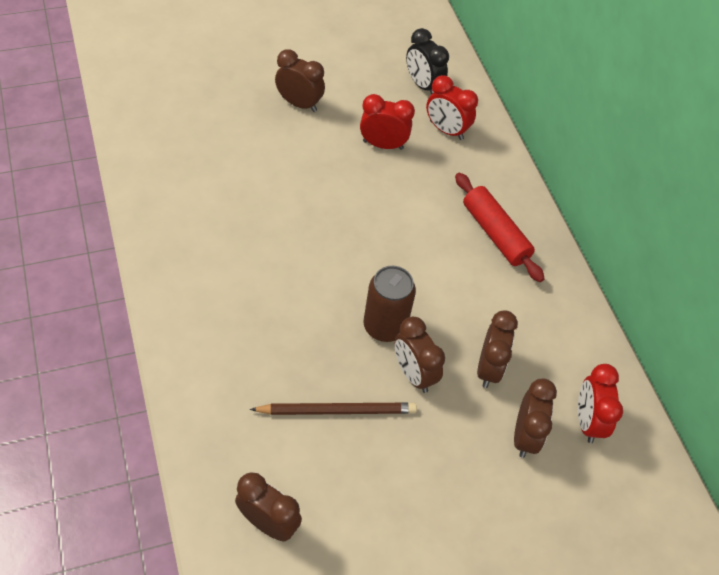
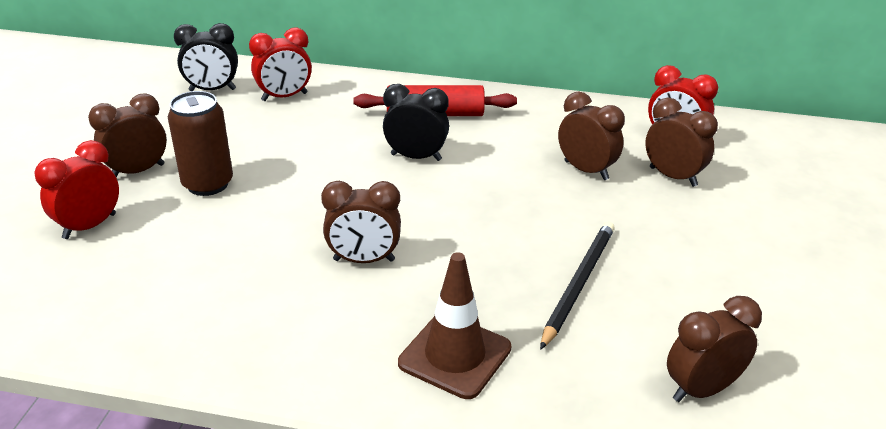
camera: 55 degrees left, 20 degrees down
(222, 363) = (455, 355): none -> brown traffic cone
(337, 410) = (578, 284): brown pencil -> black pencil
(383, 145) = (260, 138): red clock -> red clock (89, 226)
(384, 326) = (492, 215): brown can -> brown can (208, 184)
(413, 374) = (564, 217): brown clock -> brown clock (364, 260)
(425, 248) = (416, 157): none -> black clock

